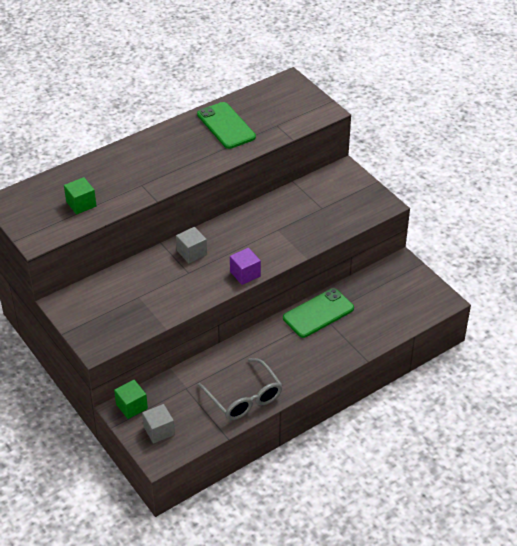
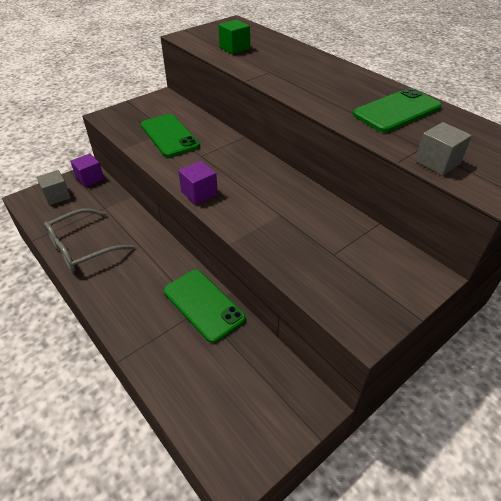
camera: 85 degrees right, 0 degrees up
(131, 406) = (90, 178): green cube -> purple cube
(148, 295) = (169, 136): none -> green phone
(192, 253) = (231, 155): grey cube -> grey cube (437, 162)

